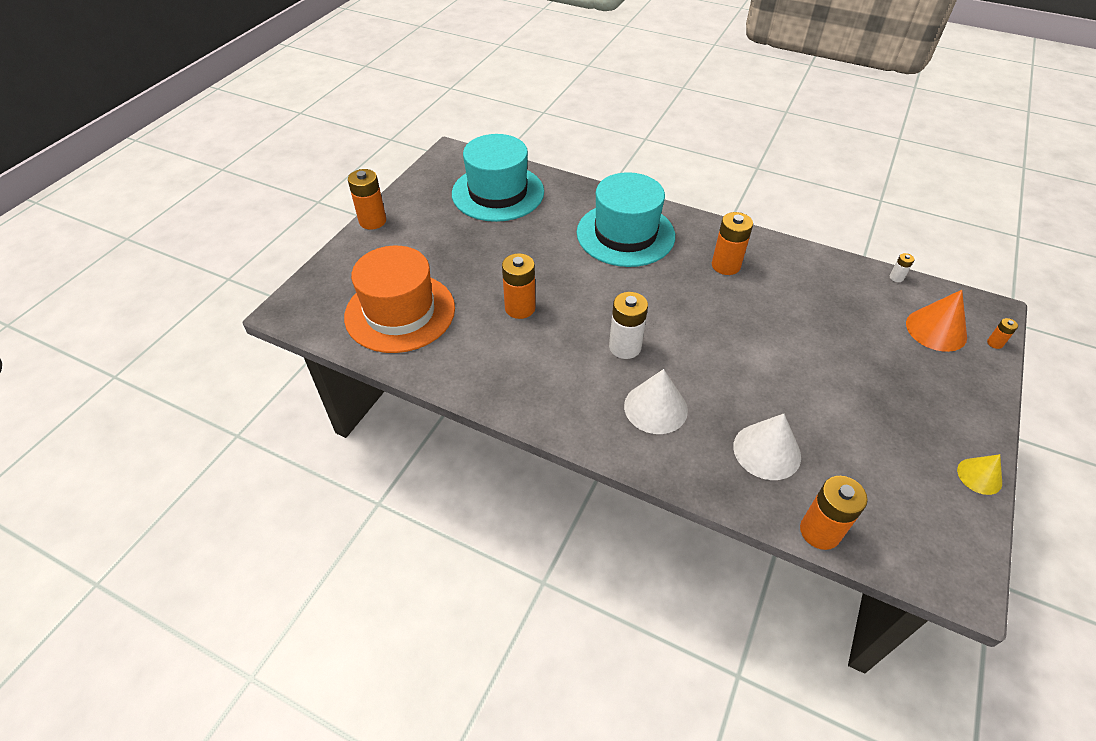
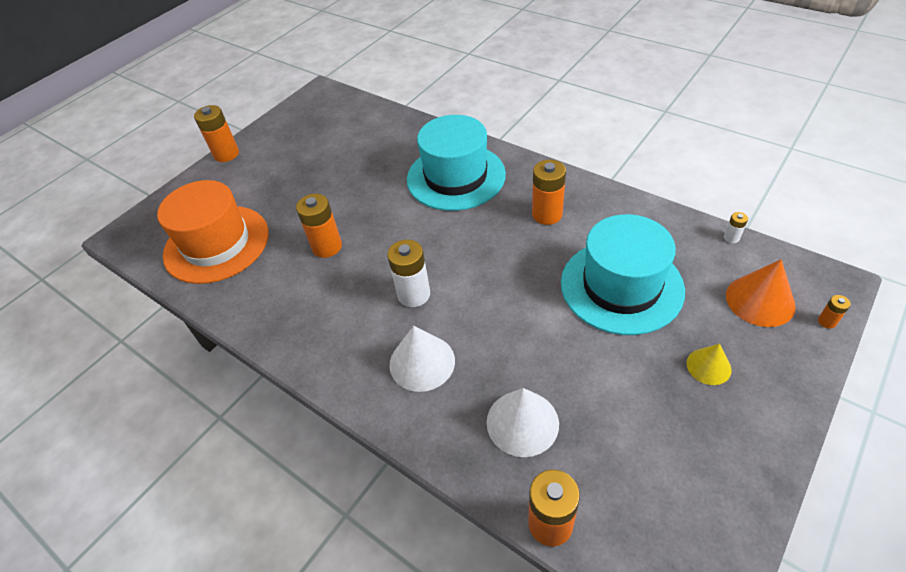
camera: 15 degrees right, 0 degrees up
(498, 193) = (348, 131): turquoise hat -> turquoise hat (621, 286)
(979, 476) = (760, 480): yellow cone -> yellow cone (708, 366)

